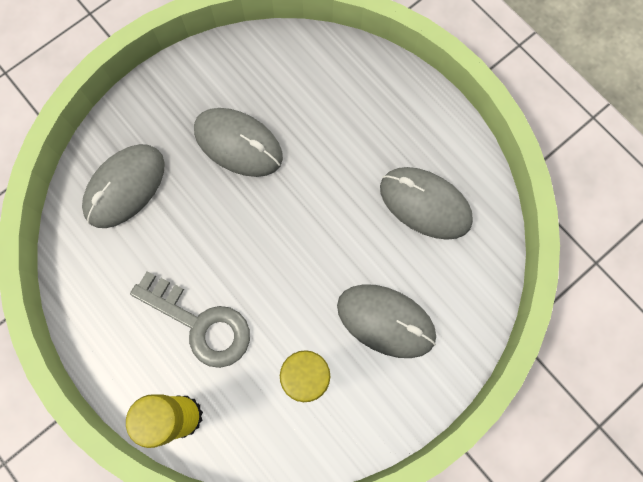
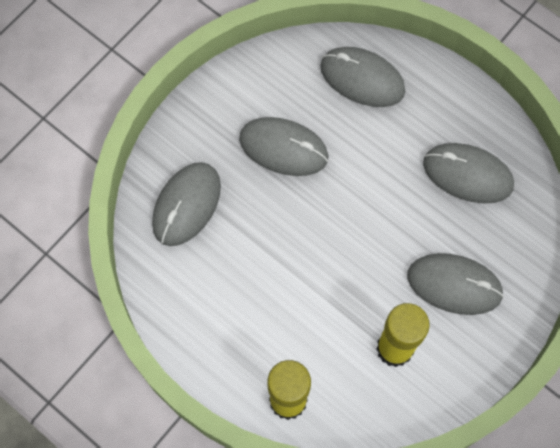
camera: 10 degrees left, 5 degrees down
(200, 324) = (286, 316): grey key -> none
(336, 84) = (362, 79): none -> grey mouse

